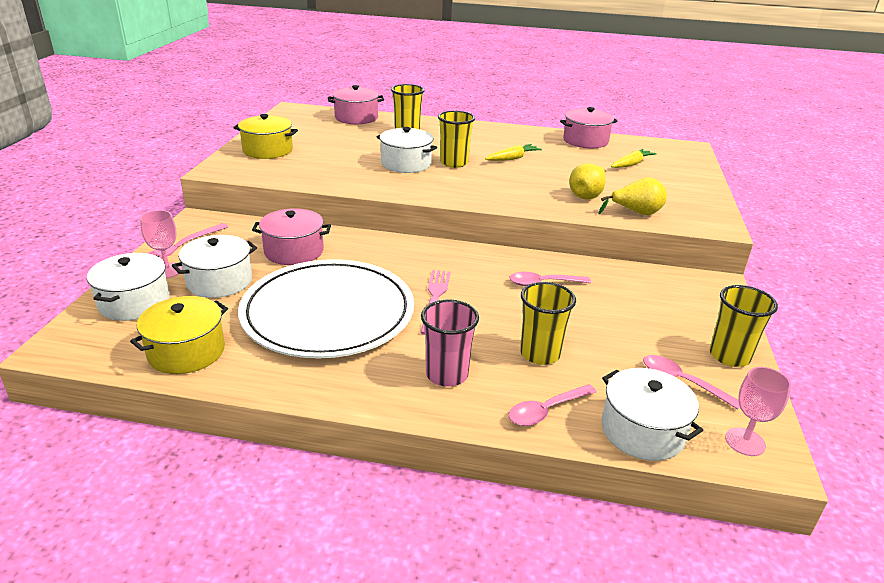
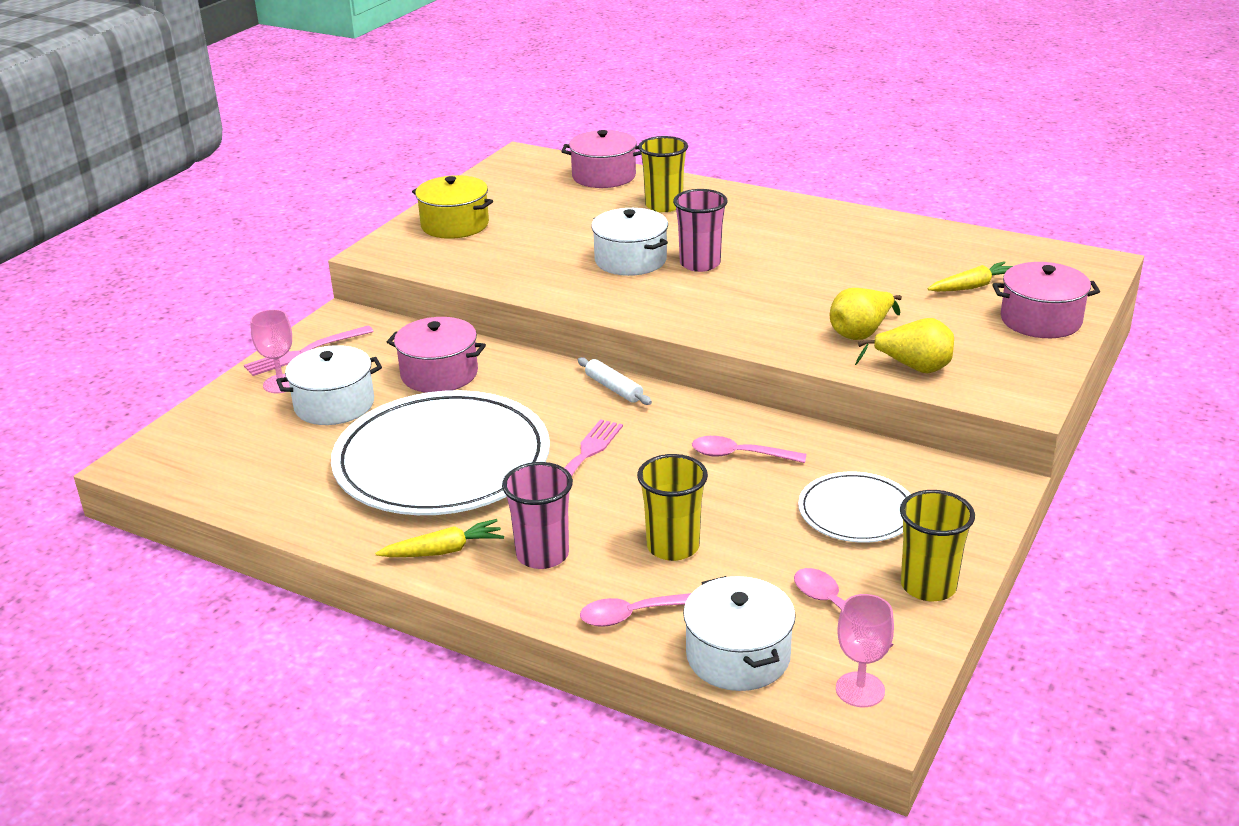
camera: 20 degrees right, 0 degrees up
(134, 302) = (231, 420): white pot -> none
(186, 351) = (265, 486): yellow pot -> none
(428, 248) = (614, 388): none -> white rolling pin
(454, 163) = (700, 264): yellow cup -> pink cup
(512, 158) = (791, 263): yellow carrot -> yellow carrot (443, 551)
(585, 141) = (930, 239): pink pot -> pink pot (1040, 320)
(646, 311) = (856, 512): none -> white plate

